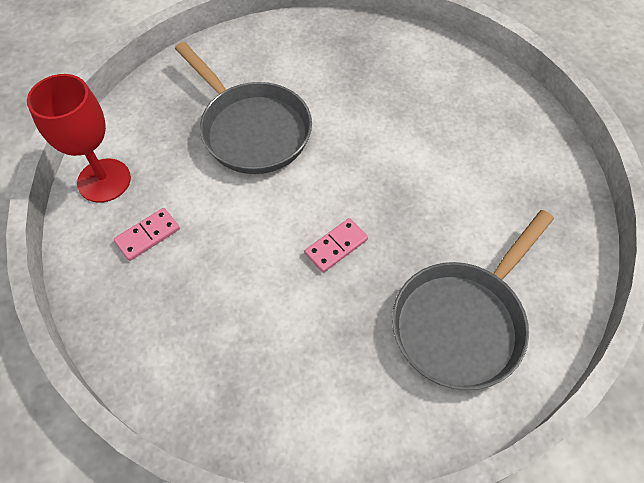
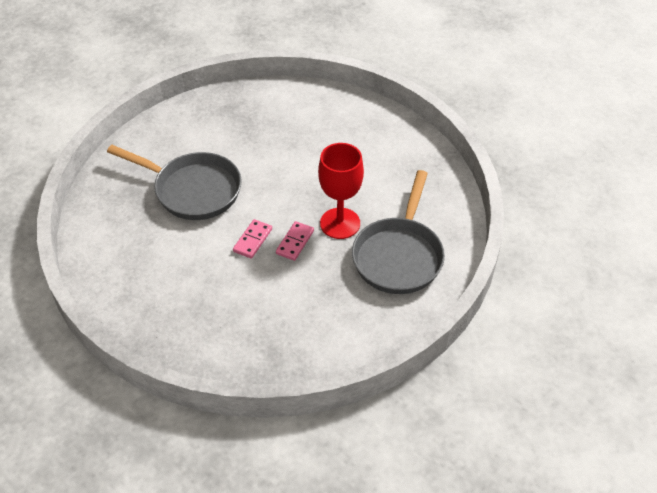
camera: 25 degrees left, 10 degrees down
(104, 180) = (101, 260): red goblet -> red goblet (340, 223)
(148, 235) = (157, 283): pink domino -> pink domino (253, 240)

